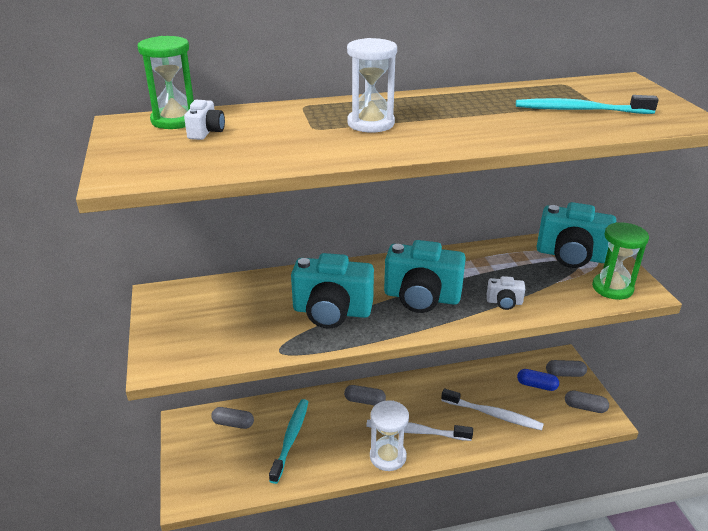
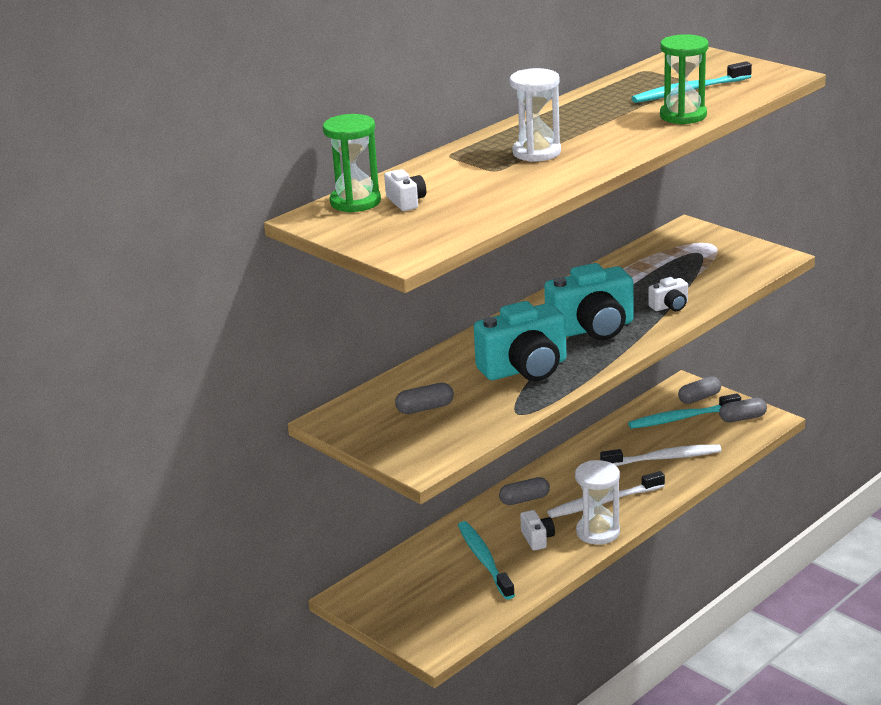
camera: 30 degrees left, 5 degrees down
(233, 423) = (406, 575): grey capsule -> grey capsule (425, 408)
(341, 439) = (537, 539): none -> white camera
(536, 385) = (681, 418): blue capsule -> turquoise toothbrush
(571, 256) = (687, 249): turquoise camera -> none
(612, 288) = (748, 263): green hourglass -> green hourglass (683, 116)

